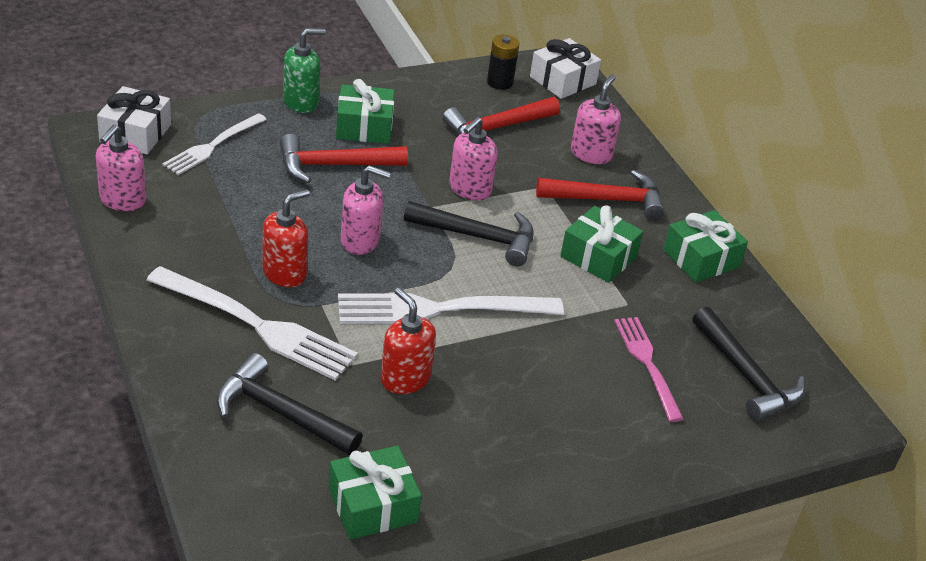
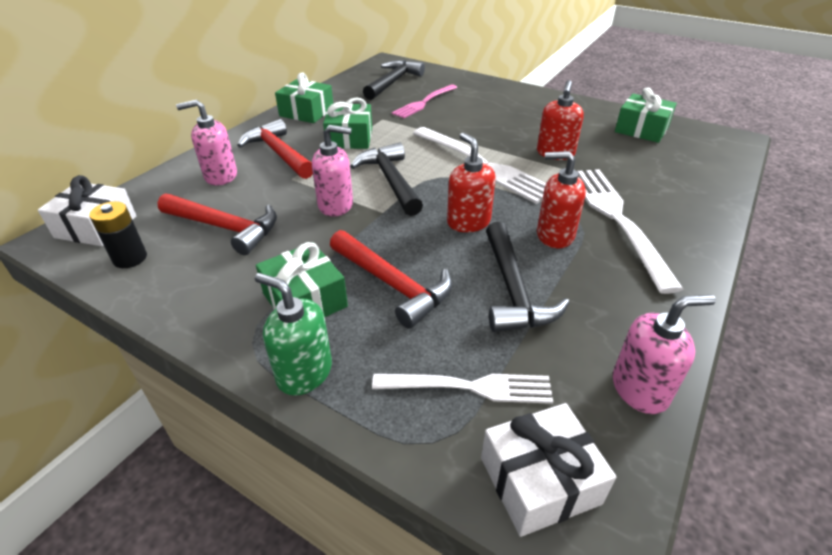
camera: 120 degrees left, 0 degrees up
(280, 413) = (651, 176): black hammer -> black hammer (512, 289)
(360, 241) = (468, 222): pink soap dispenser -> red soap dispenser

